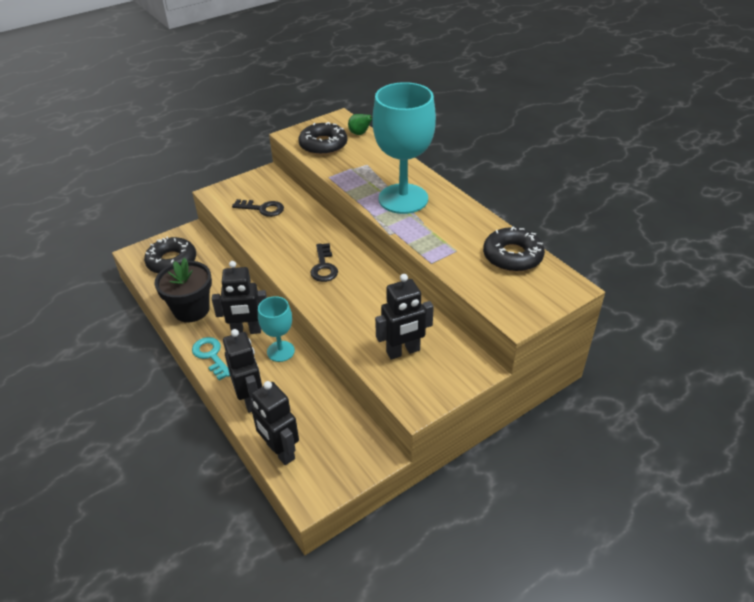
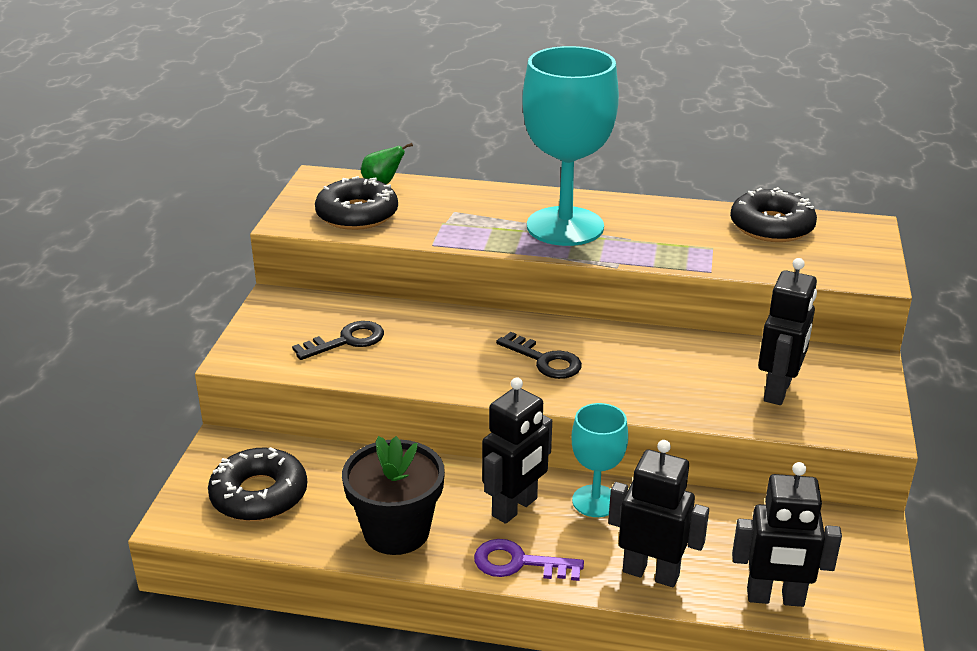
camera: 45 degrees left, 10 degrees down
(211, 356) = (519, 563): turquoise key -> purple key

